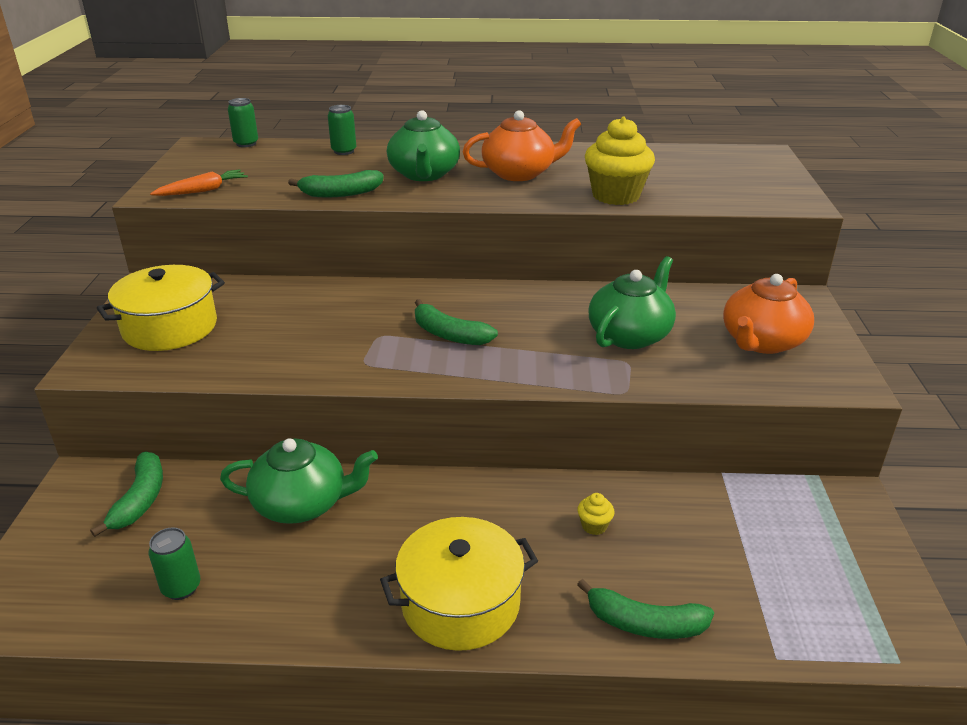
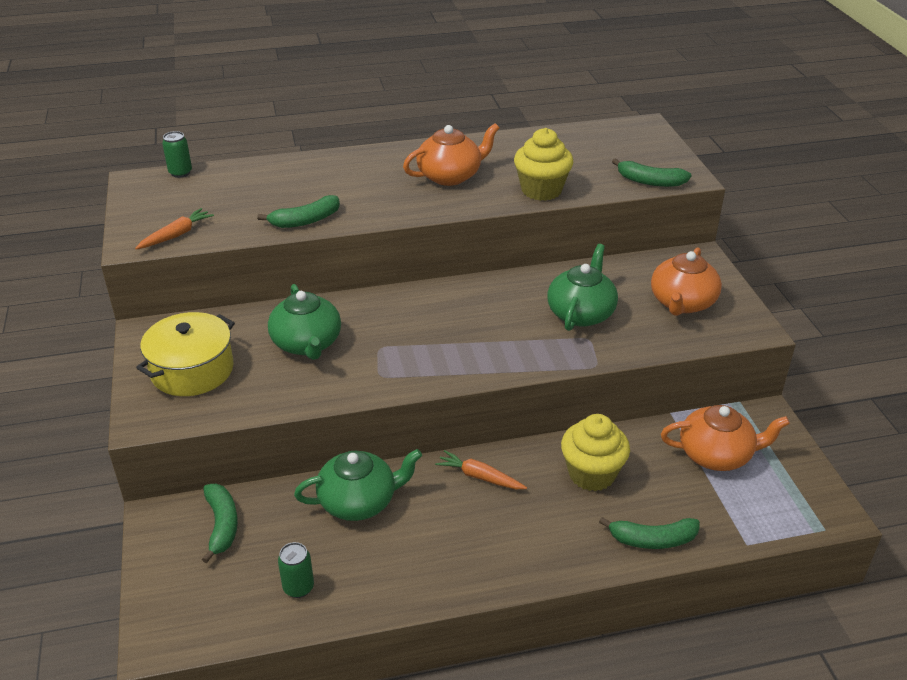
camera: 15 degrees left, 5 degrees up
(344, 151) = (279, 170): green can -> none
(424, 174) = (368, 188): green teapot -> green teapot (307, 343)
(449, 334) = (437, 337): green banana -> green banana (650, 181)
(454, 503) = (479, 477): none -> orange carrot
(460, 603) = (517, 553): yellow pot -> none
(594, 526) = (591, 474): yellow cupcake -> yellow cupcake, size x2.37
(767, 533) = (716, 455): none -> orange teapot

